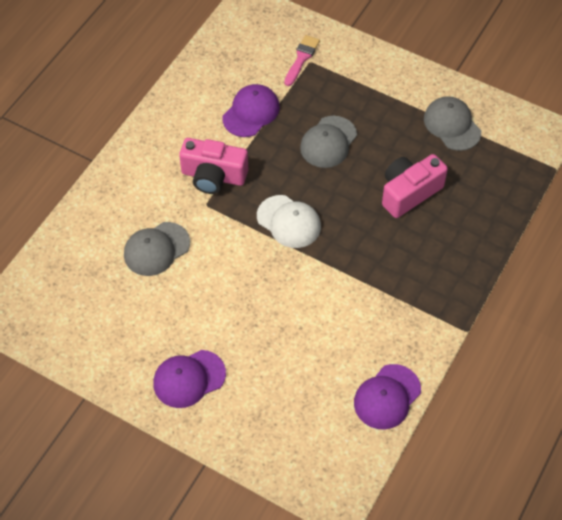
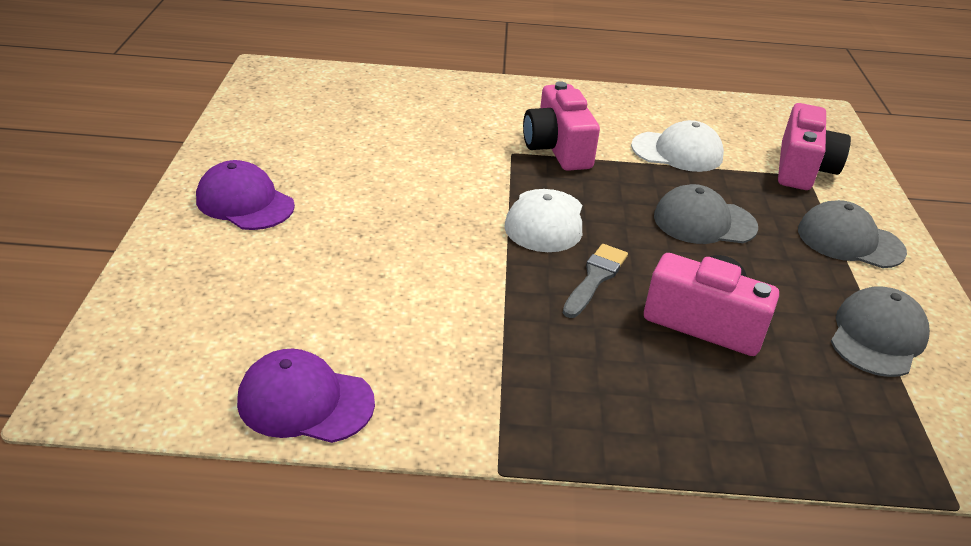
camera: 60 degrees right, 20 degrees down
(156, 249) = (420, 135): grey cap -> grey cap (850, 241)
(251, 112) = (677, 152): purple cap -> white cap
(301, 58) = (802, 168): pink brush -> pink camera
(352, 223) = (595, 278): none -> grey brush

